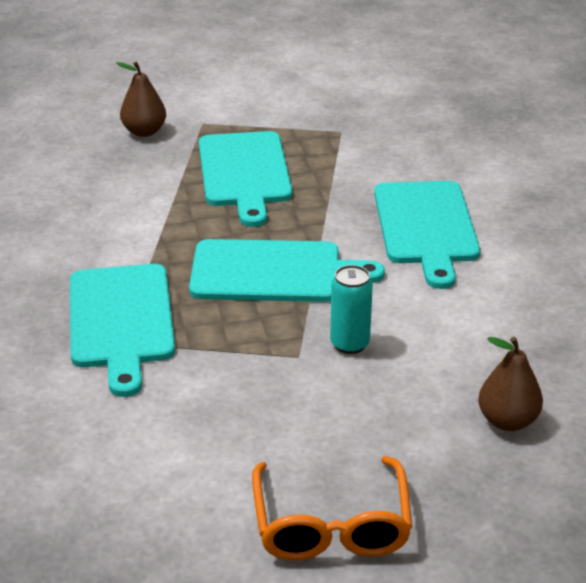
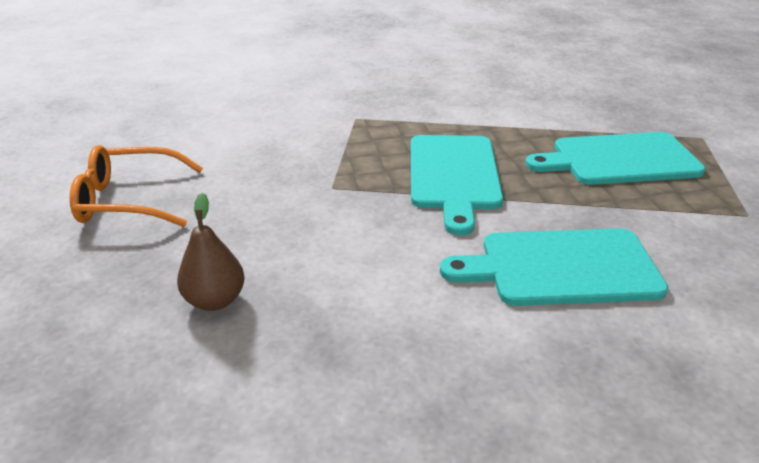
camera: 90 degrees right, 0 degrees up
(121, 321) = (381, 117): turquoise cutting board -> none
(144, 132) = (665, 112): brown pear -> none
(349, 344) = (346, 212): turquoise can -> none

